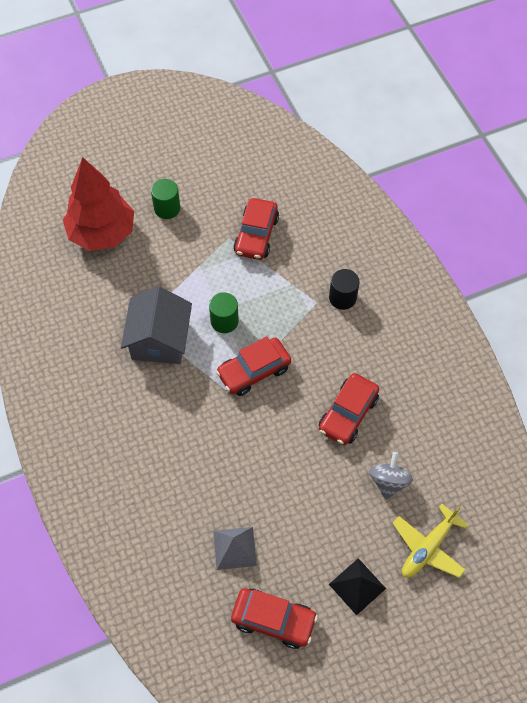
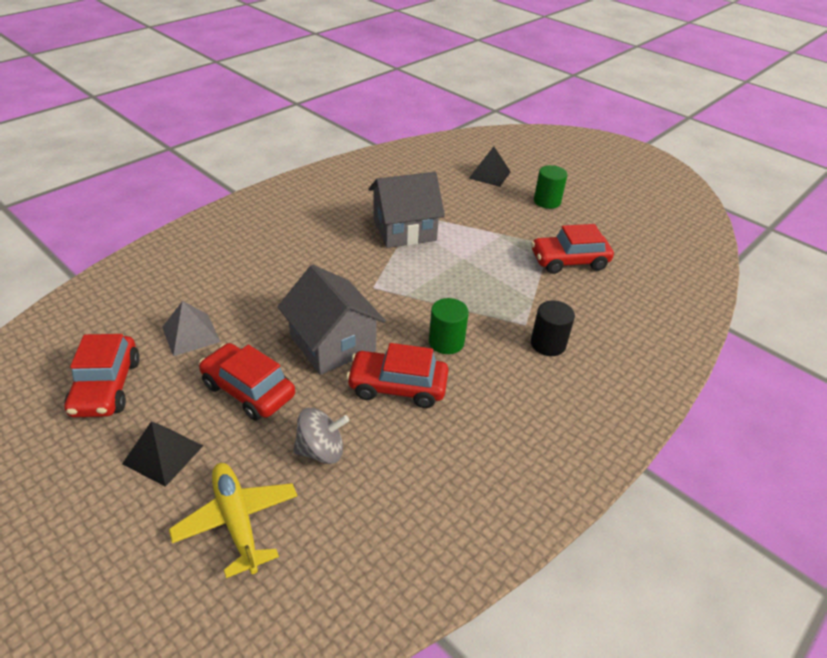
camera: 65 degrees right, 20 degrees down
(102, 233) = (489, 175): red tree -> black pyramid
(224, 321) = (453, 264): green cylinder -> green cylinder (446, 342)
(254, 371) = (408, 298): red car -> red car (248, 390)
(286, 444) = (333, 343): none -> grey house
(428, 547) = (237, 520): yellow plane -> yellow plane turned 45 degrees clockwise

